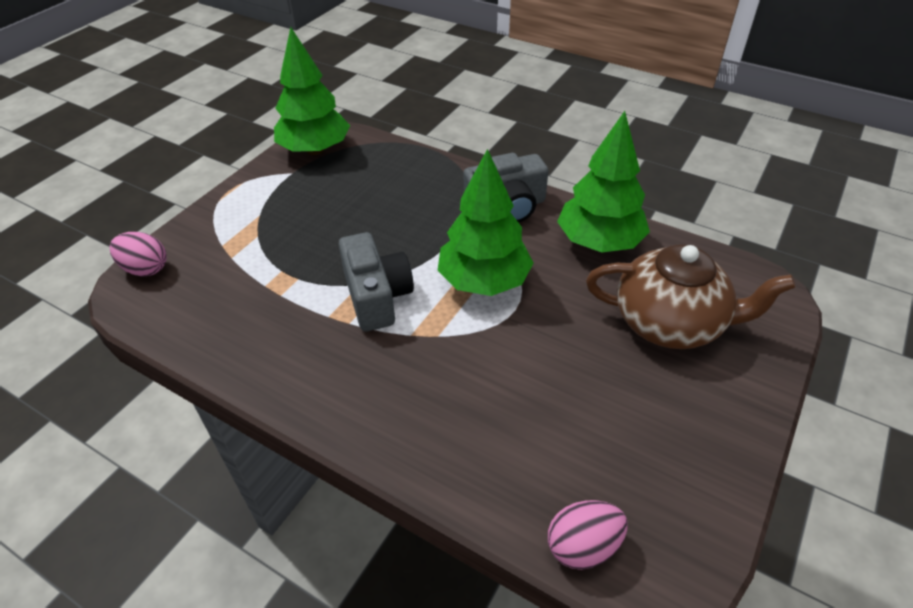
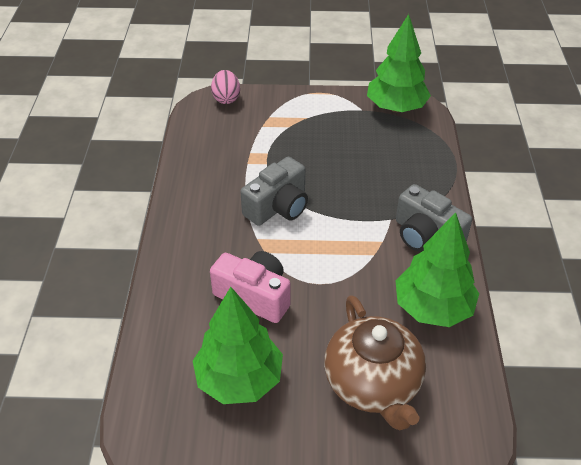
camera: 60 degrees right, 0 degrees up
(484, 281) = (333, 255): green tree -> green tree (239, 379)
(497, 371) = (254, 296): none -> pink camera
(583, 546) = (144, 390): pink egg -> none

